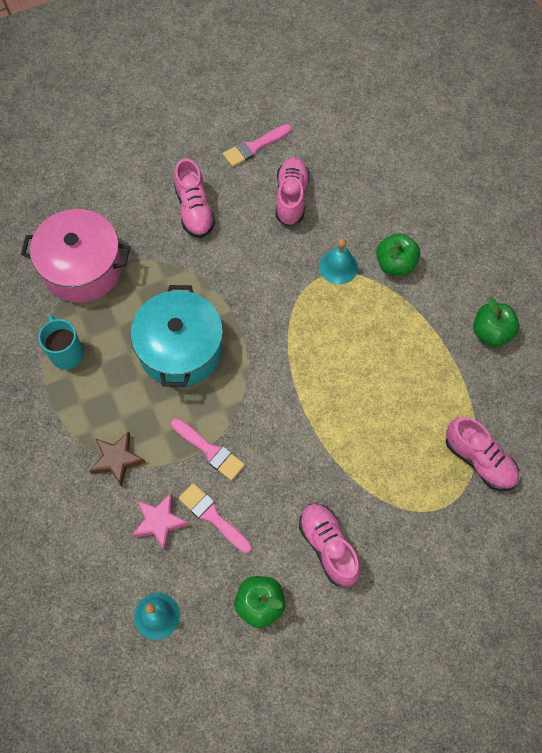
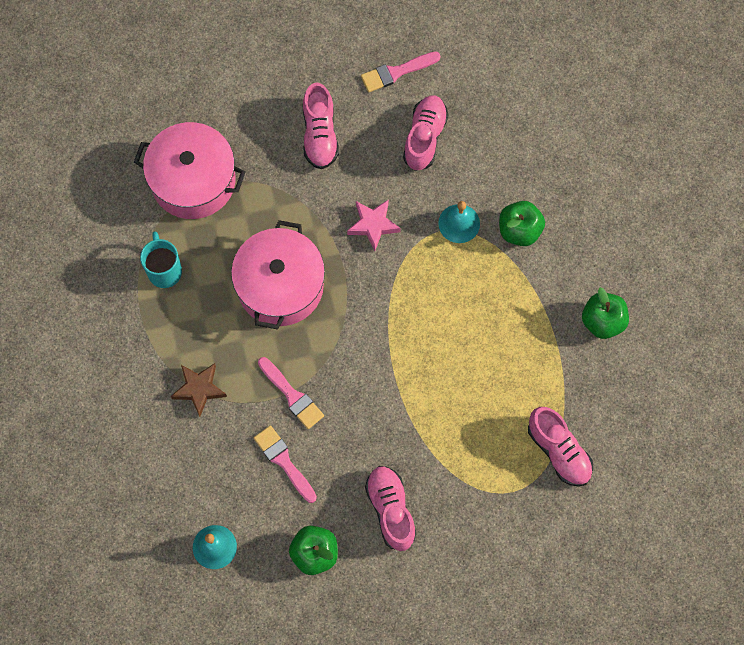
camera: 10 degrees right, 5 degrees up
(159, 522) = (231, 458): pink star -> pink star (373, 225)
(180, 349) = (280, 286): turquoise pot -> pink pot

